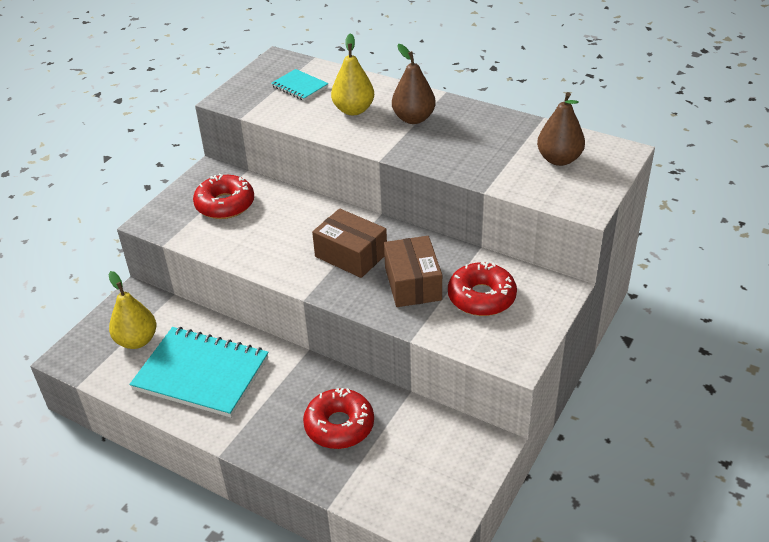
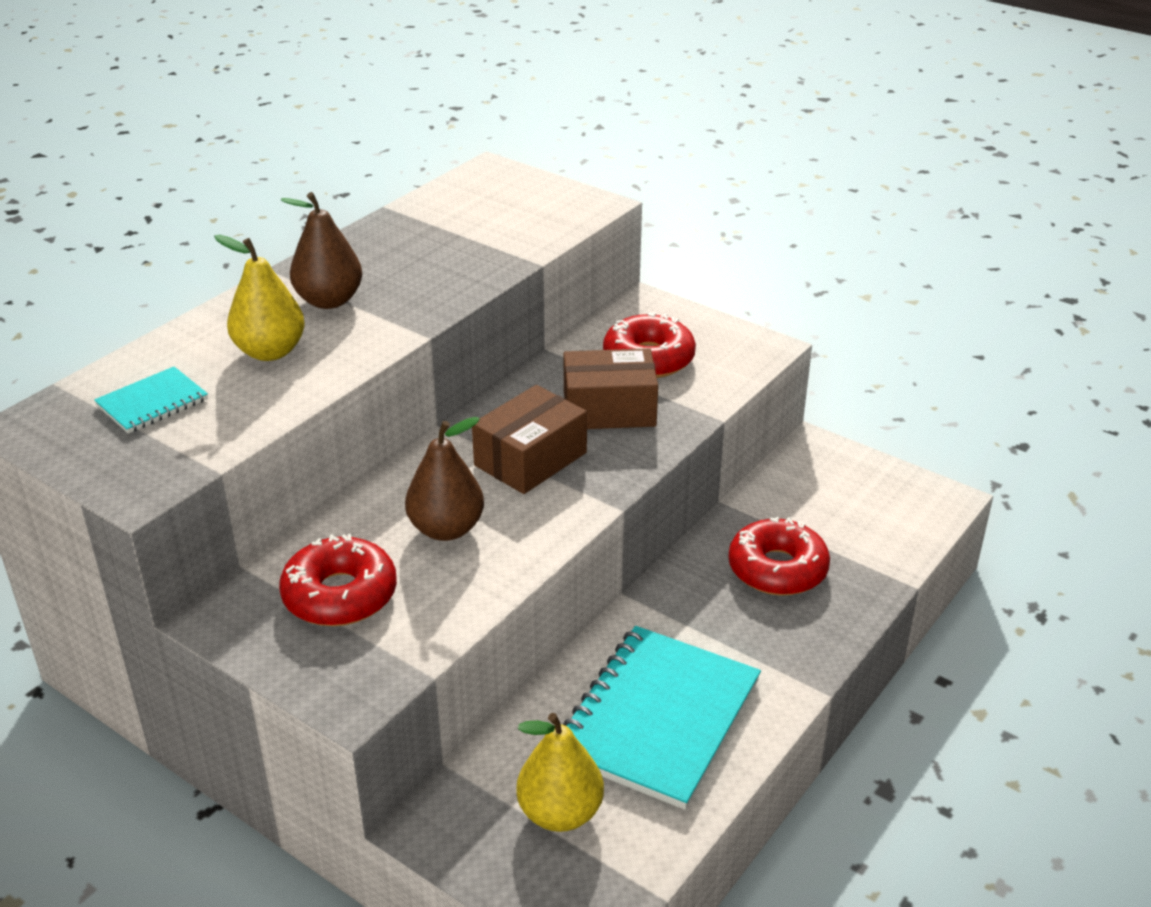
camera: 85 degrees left, 5 degrees down
(559, 159) = (489, 208): brown pear -> brown pear (446, 529)

